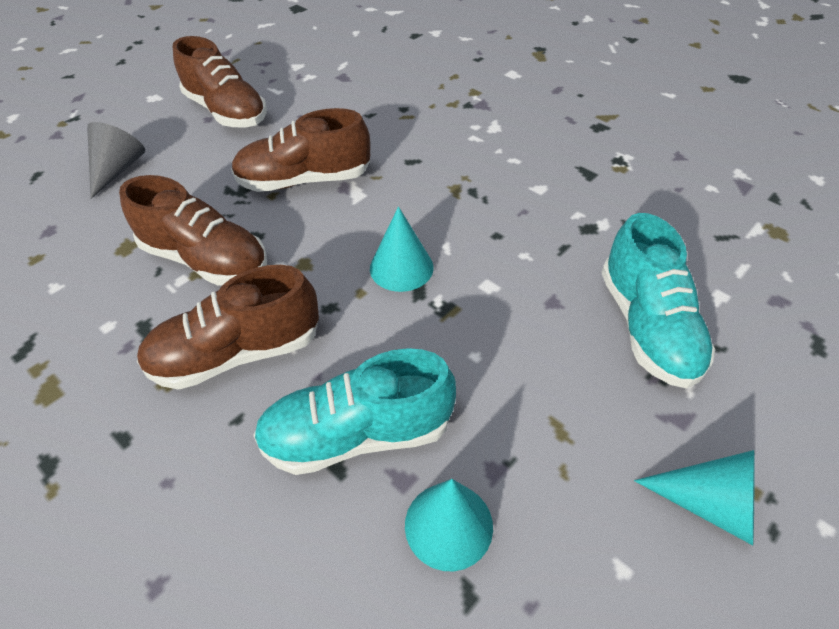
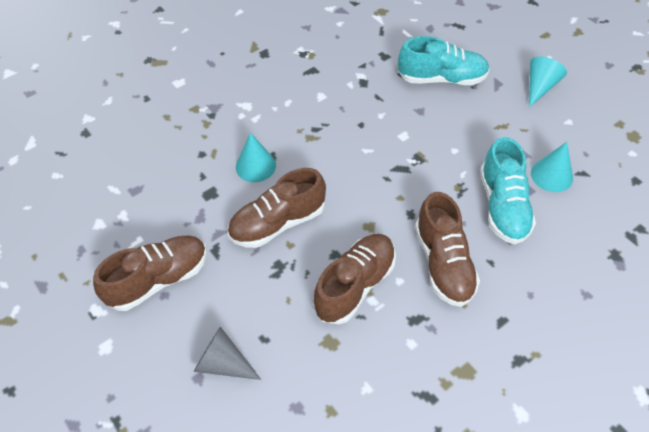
camera: 80 degrees left, 5 degrees up
(304, 180) = (278, 223): brown shoe -> brown shoe turned 60 degrees clockwise
(401, 267) = (382, 174): turquoise cone -> turquoise cone (255, 166)

